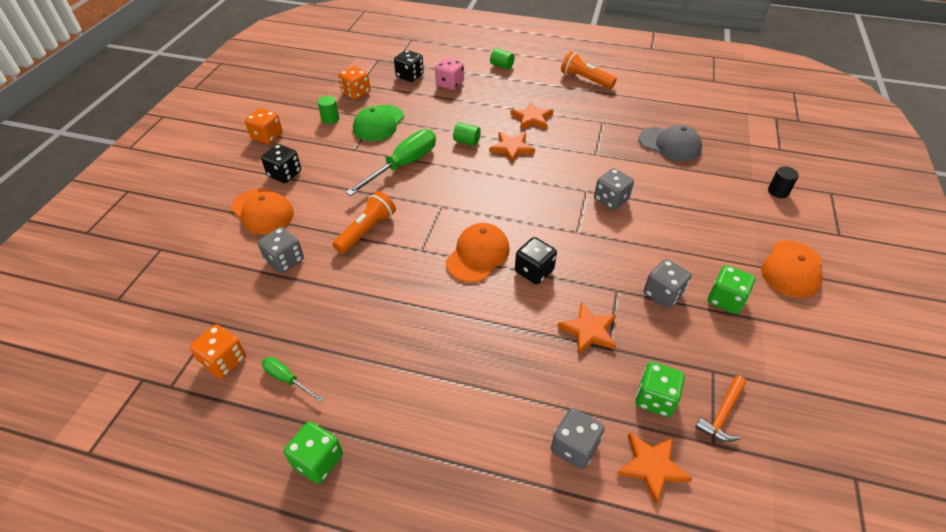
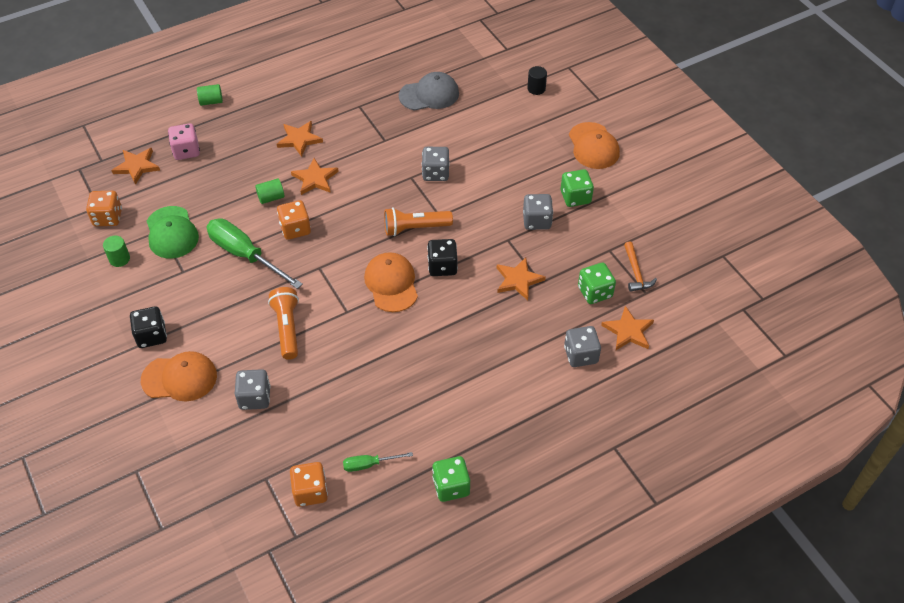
camera: 45 degrees left, 5 degrees up
(267, 136) = (82, 316): orange dice -> orange dice (295, 229)
(403, 165) = (245, 255): green screwdriver -> green screwdriver turned 45 degrees counterclockwise
(409, 76) = (137, 166): black dice -> orange star
(585, 80) = (301, 71): orange flashlight -> orange flashlight (415, 228)

